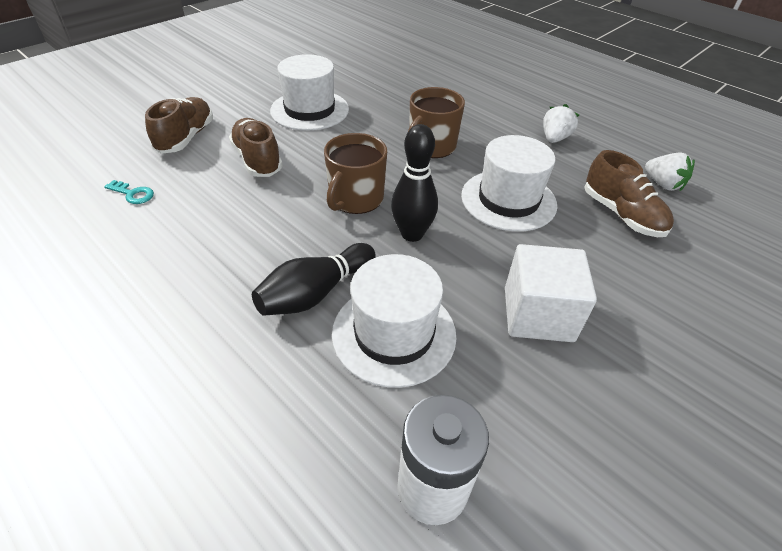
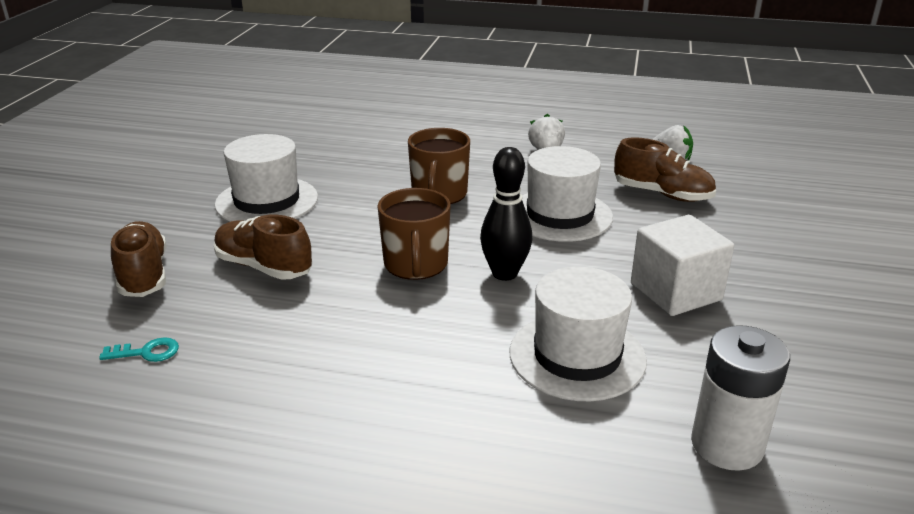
camera: 30 degrees left, 15 degrees down
(315, 293) = (469, 356): black bowling pin -> none

